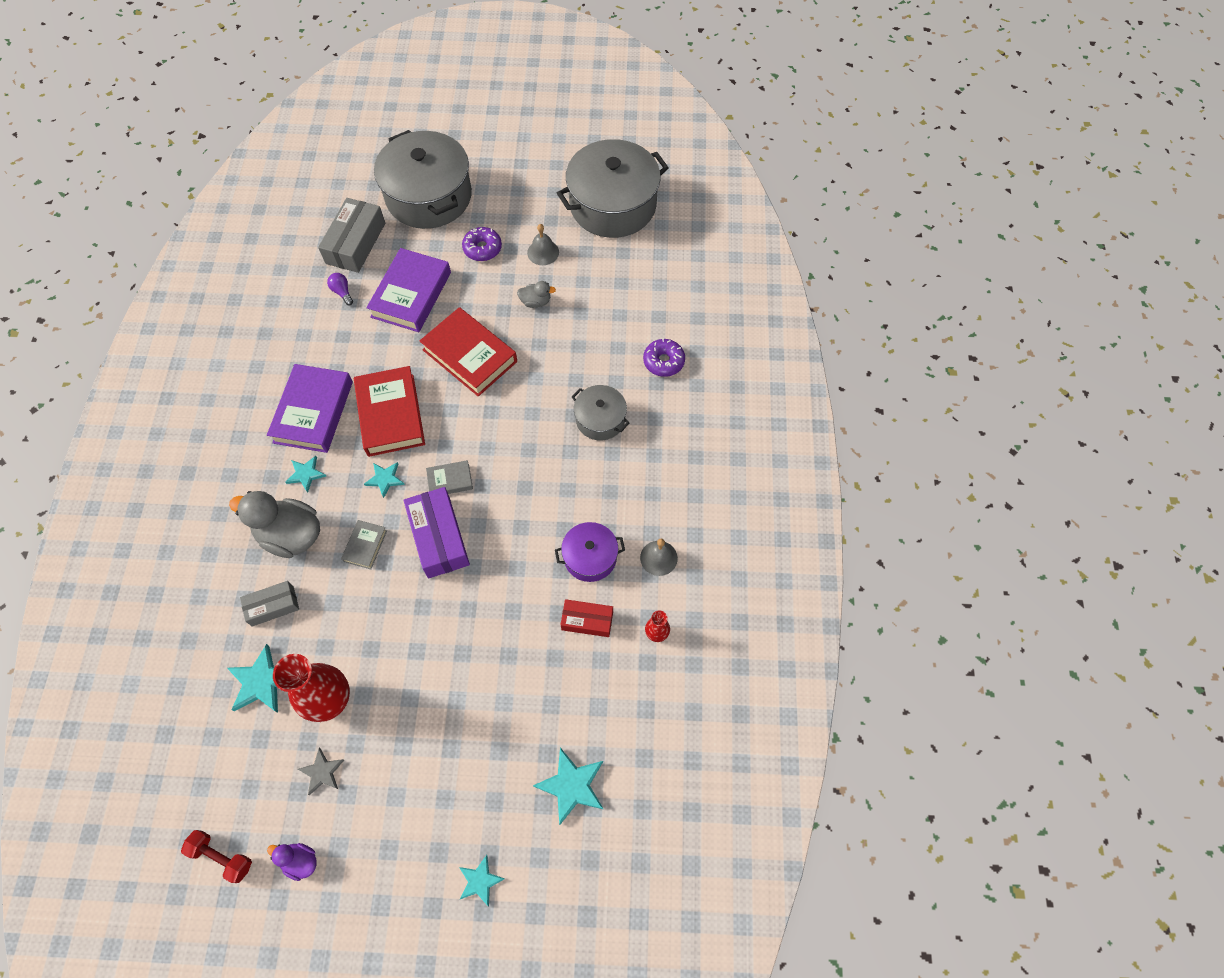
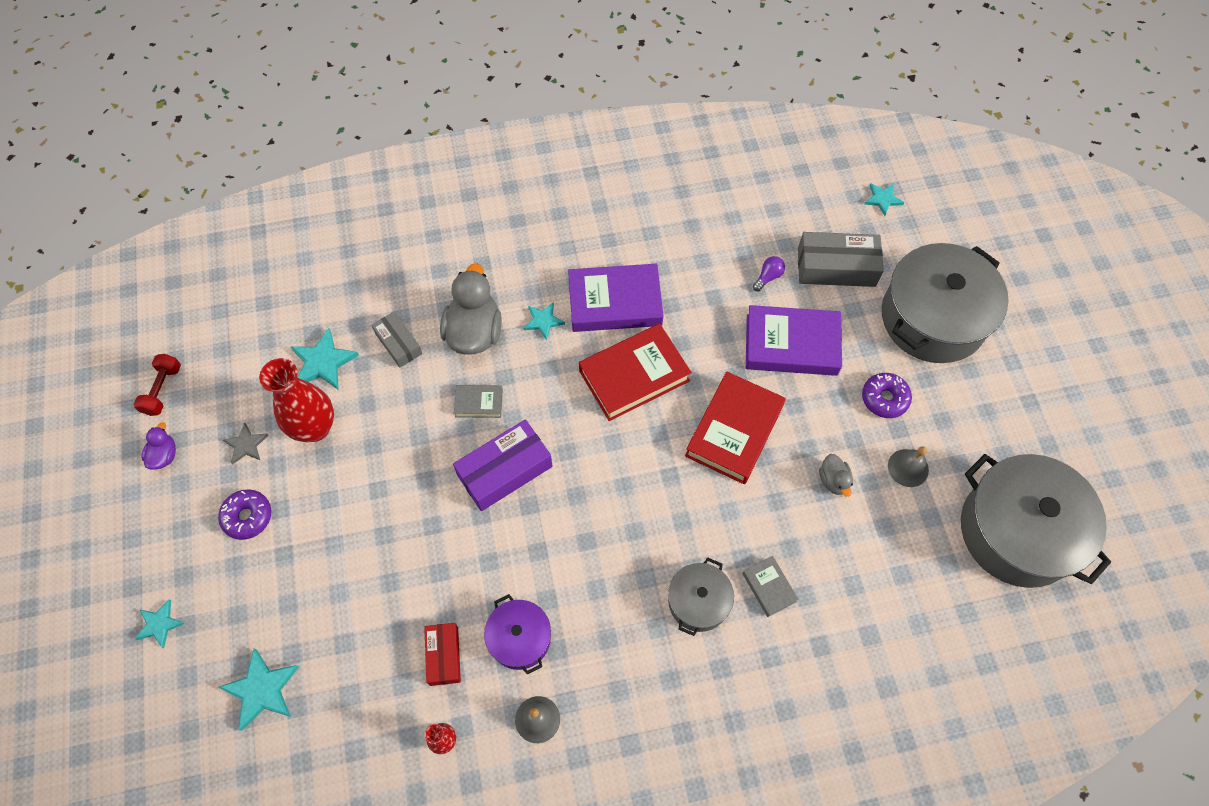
camera: 75 degrees right, 0 degrees up
(385, 479) = (557, 396): turquoise star -> turquoise star (882, 199)
(450, 480) = (573, 460): grey book -> grey book (769, 587)
(663, 361) = (805, 658): purple donut -> purple donut (247, 517)

